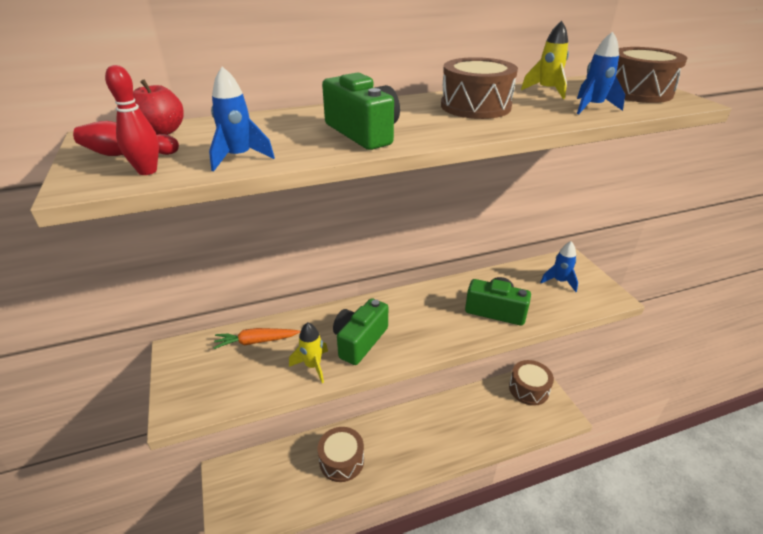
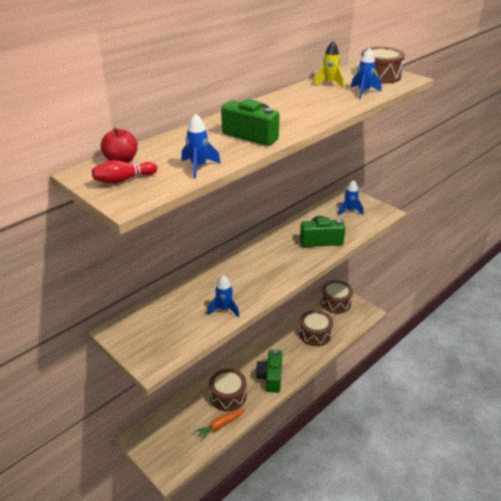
camera: 25 degrees left, 0 degrees up
(147, 171) = (154, 187): red bowling pin -> none
(256, 341) = (171, 307): orange carrot -> orange carrot (220, 425)
(313, 366) = (224, 309): yellow rocket -> blue rocket
(359, 341) = (244, 285): green camera -> green camera (270, 377)
(475, 106) = (298, 103): brown drum -> brown drum (315, 334)

